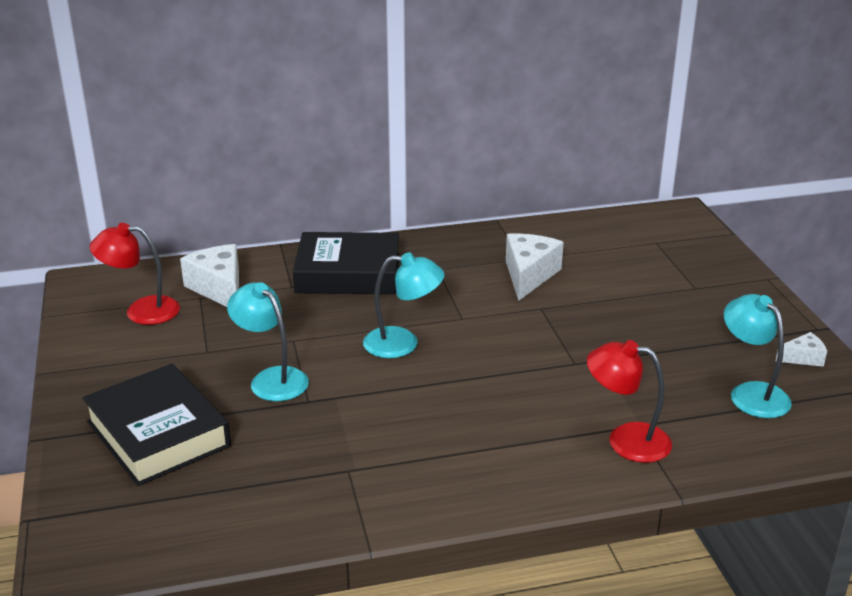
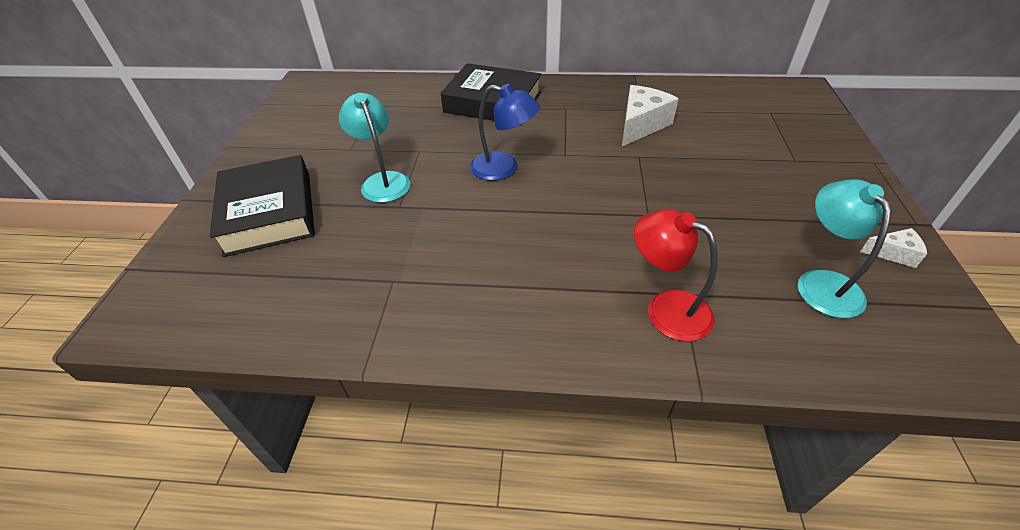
camera: 20 degrees right, 15 degrees up
(141, 311) = (326, 109): red lamp -> none
(219, 288) = (391, 100): white cheese -> none
(403, 343) = (504, 168): turquoise lamp -> blue lamp

